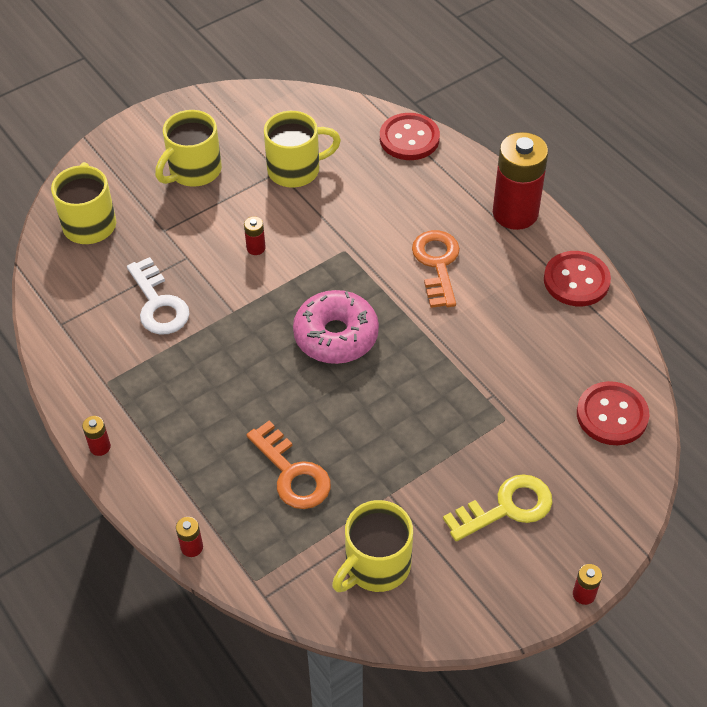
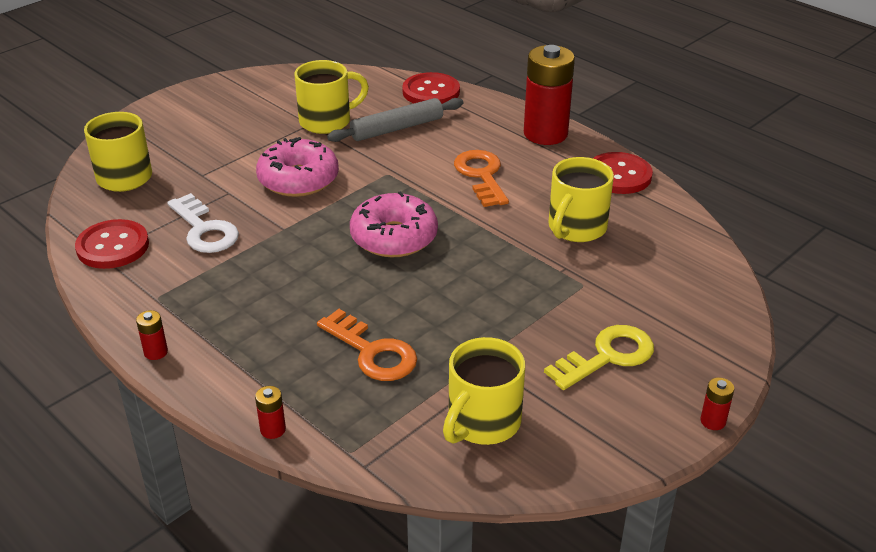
camera: 10 degrees left, 15 degrees down
(193, 171) = (226, 130): yellow mug -> yellow mug (576, 228)
(256, 248) = (298, 179): red battery -> pink donut
(365, 188) = (397, 128): none -> grey rolling pin
(612, 415) = (688, 271): red button -> red button (113, 246)

